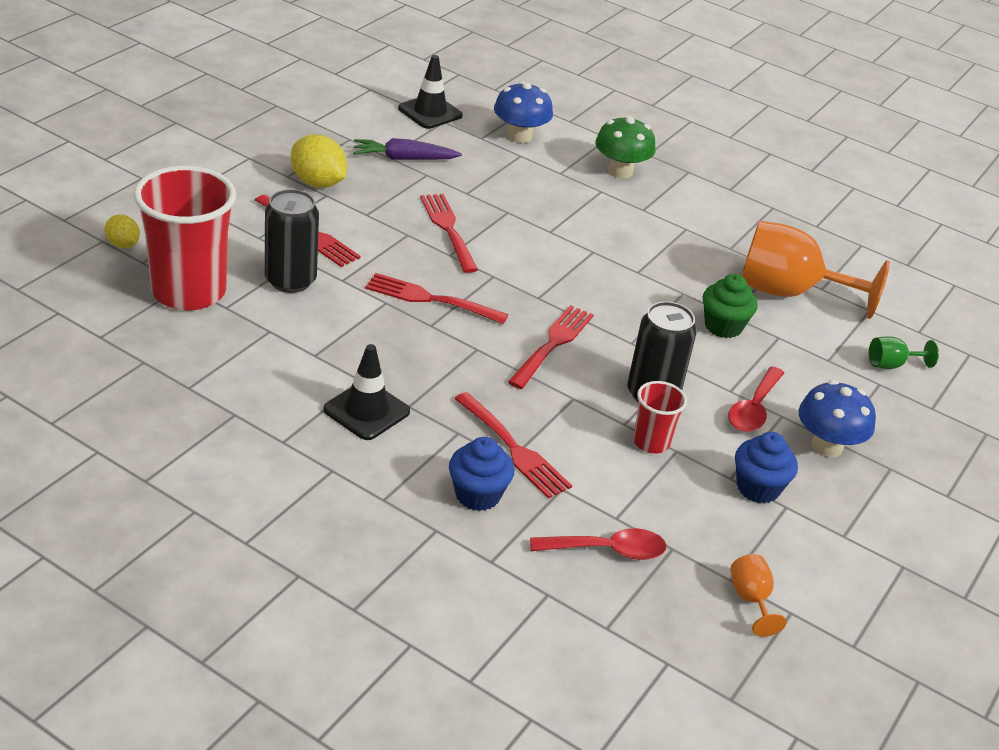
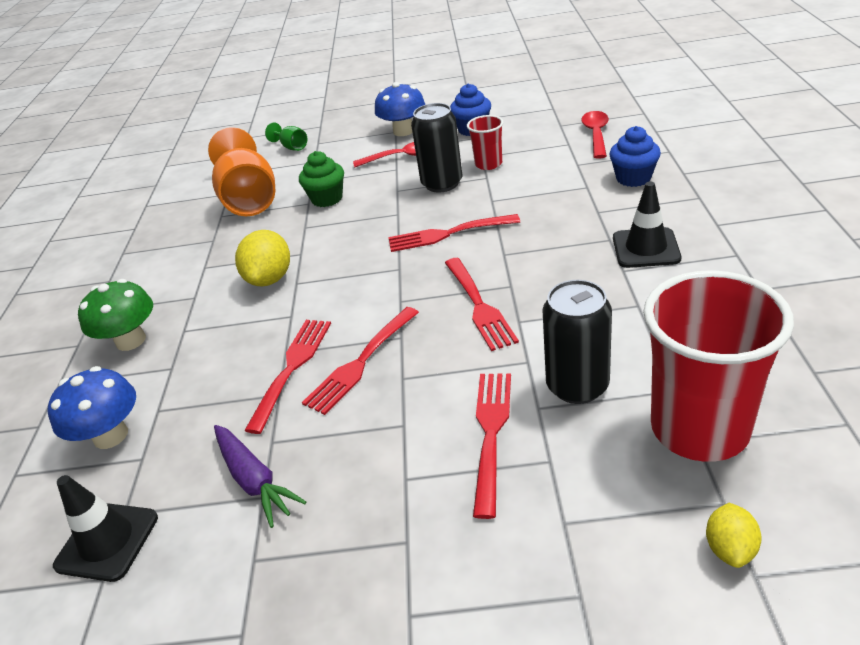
camera: 115 degrees left, 0 degrees up
(318, 183) = (389, 504): yellow lemon -> yellow lemon (270, 279)
(513, 448) = (575, 190): red fork -> red fork (292, 368)
(607, 550) = (596, 134): red spoon -> red spoon turned 45 degrees clockwise
(751, 600) = (556, 100): orange goblet -> none

